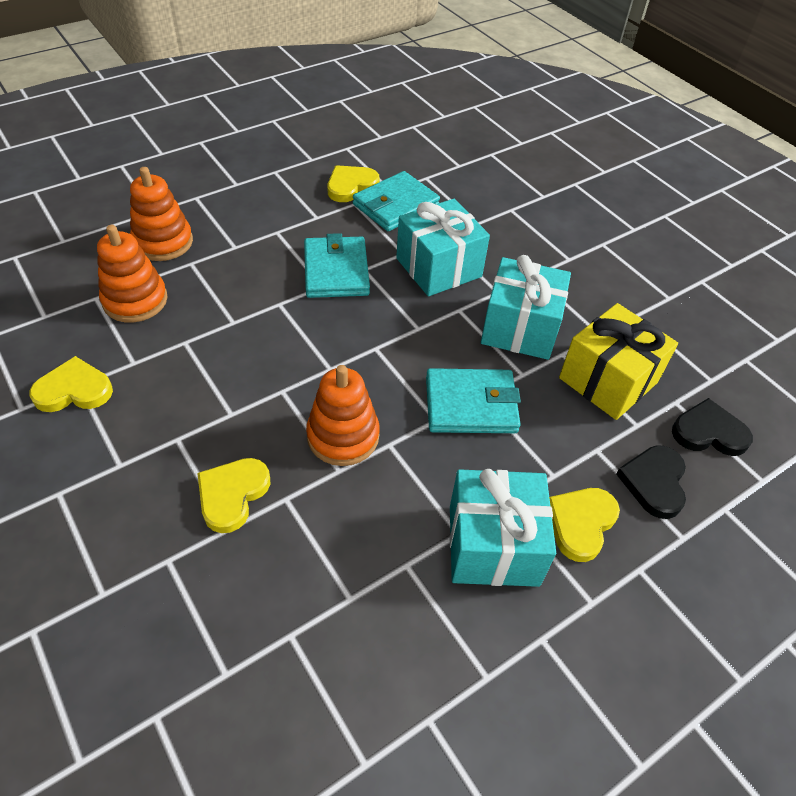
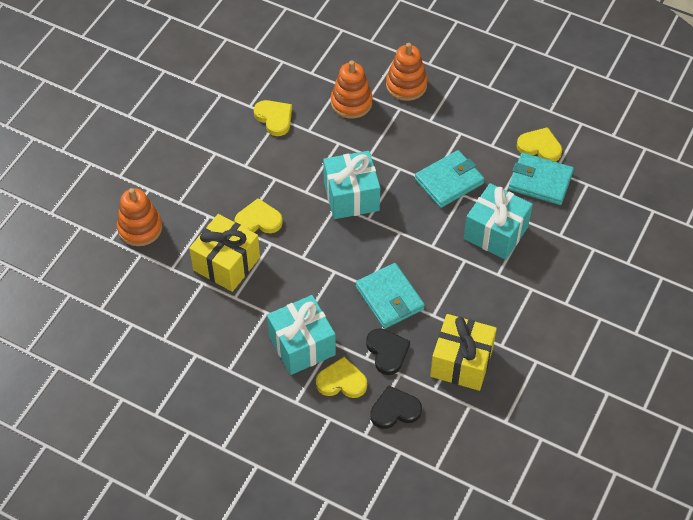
camera: 65 degrees right, 5 degrees up
(278, 579) = (226, 264): none -> yellow gift
(343, 436) = (325, 248): orange stacking toy -> orange stacking toy (140, 228)
(520, 328) = (472, 299): turquoise gift -> turquoise gift (351, 196)
(709, 432) = (456, 430): black heart -> black heart (387, 352)

